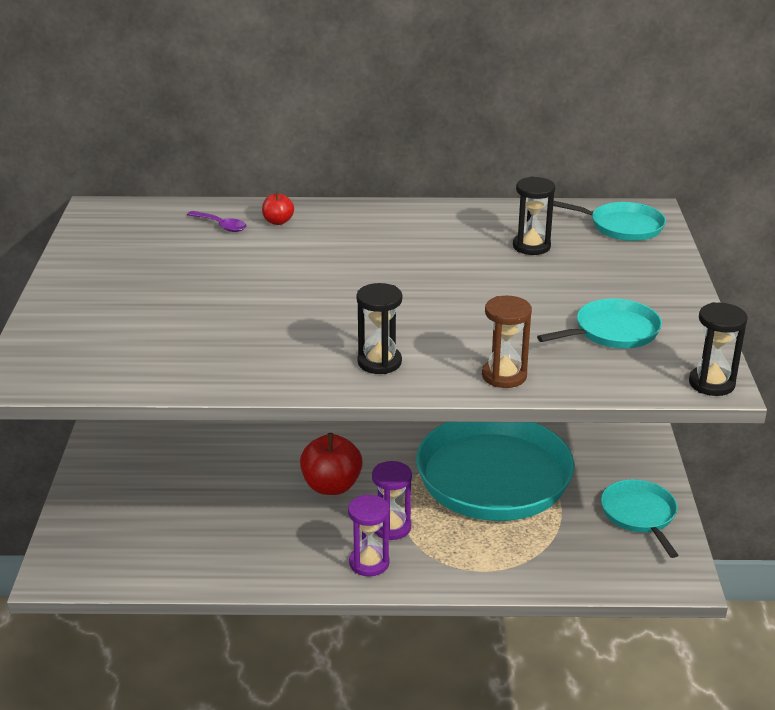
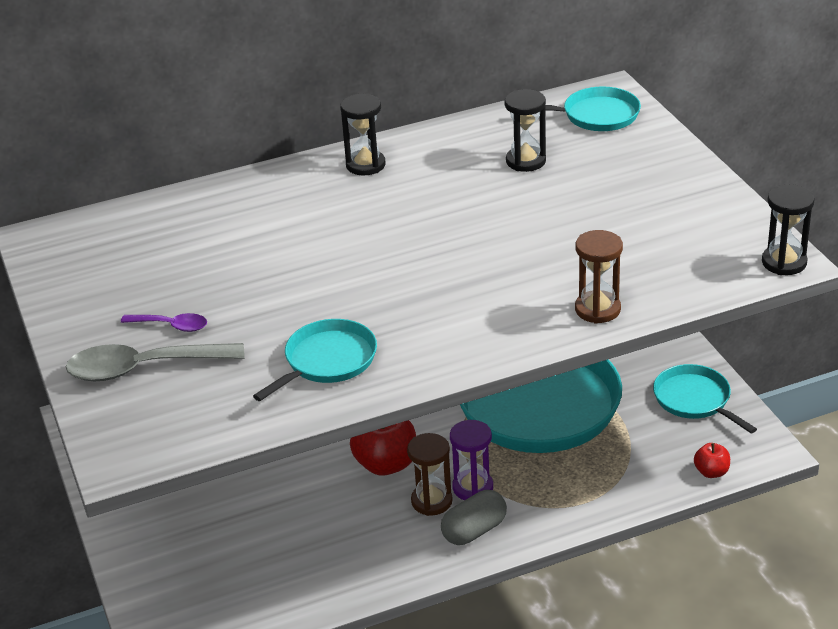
camera: 20 degrees left, 5 degrees up
(93, 319) = (143, 368): none -> grey spoon
(221, 226) = (192, 221): purple spoon -> purple spoon (171, 326)
(278, 221) = (249, 200): red apple -> red apple (711, 472)
(349, 527) = (431, 501): none -> brown hourglass
(369, 563) = (474, 530): purple hourglass -> grey capsule
(379, 362) = (471, 330): black hourglass -> black hourglass (365, 165)
(613, 331) = (663, 234): turquoise pan -> turquoise pan (327, 361)

